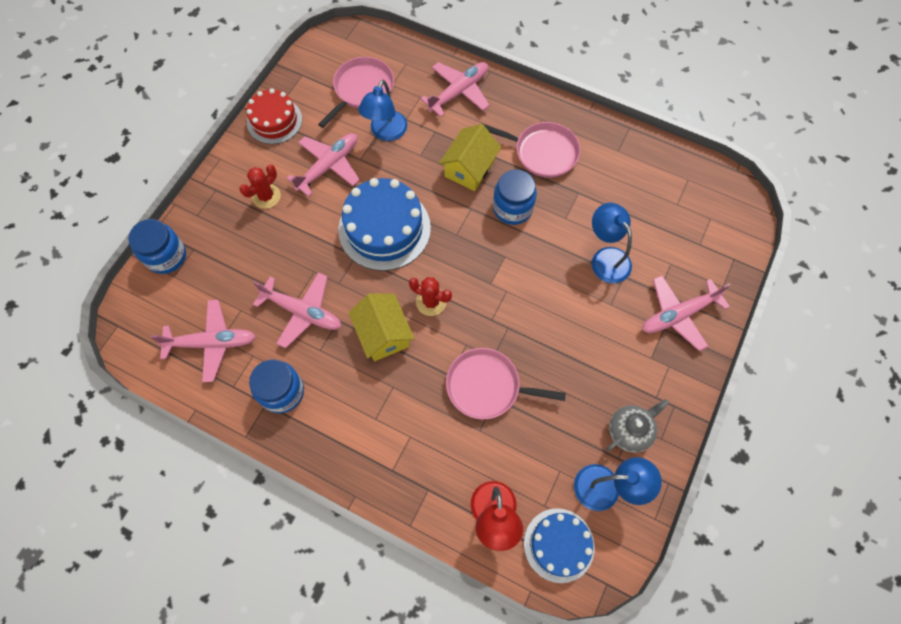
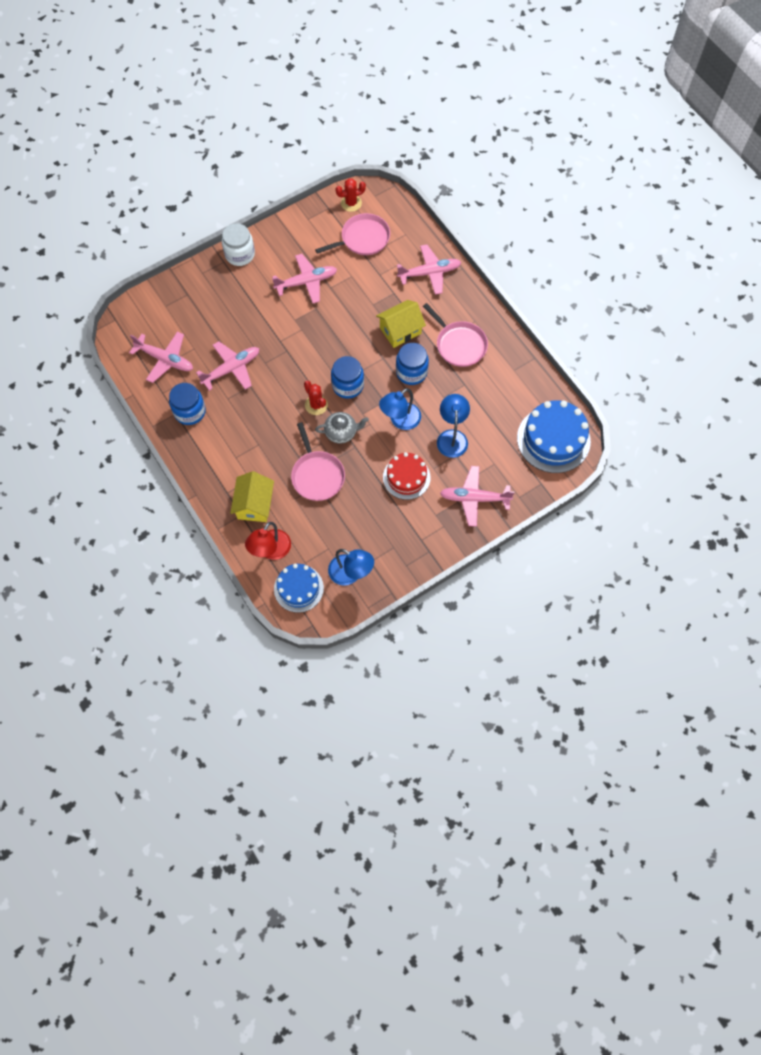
camera: 30 degrees right, 0 degrees up
(166, 256) = (168, 290): blue jar -> blue jar (348, 385)
(230, 172) = (240, 254): none -> white jar
(266, 196) = (253, 282): red cactus -> red cactus (351, 203)
(274, 121) = (290, 233): red cake -> red cake (406, 477)
(302, 311) = (231, 369): pink plane -> pink plane turned 90 degrees counterclockwise
(383, 334) = (273, 409): yellow house -> yellow house (254, 504)
(384, 228) = (316, 342): blue cake -> blue cake (553, 439)
(386, 133) = (359, 277): blue lamp -> blue lamp (400, 420)
(487, 386) = (317, 475): pink pan -> pink pan turned 150 degrees counterclockwise
(630, 431) = (389, 550): grey teapot -> grey teapot (341, 432)

